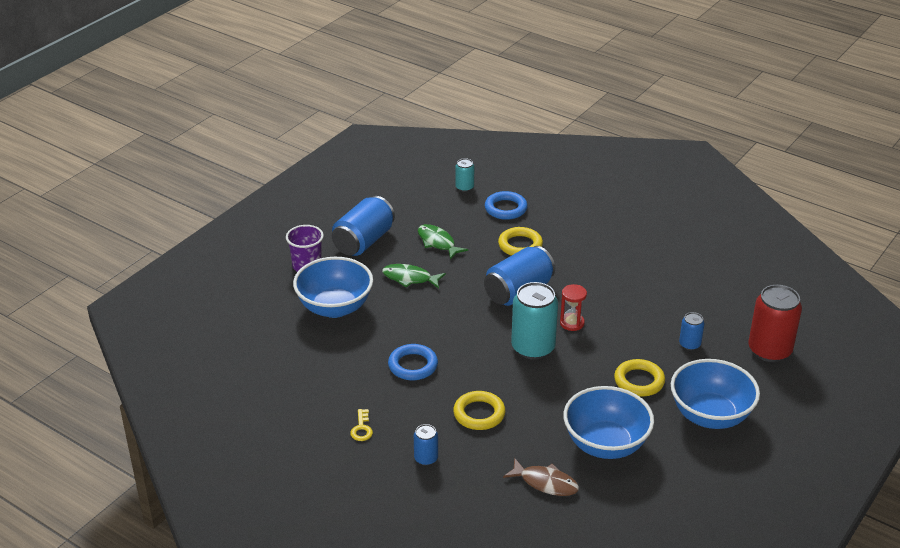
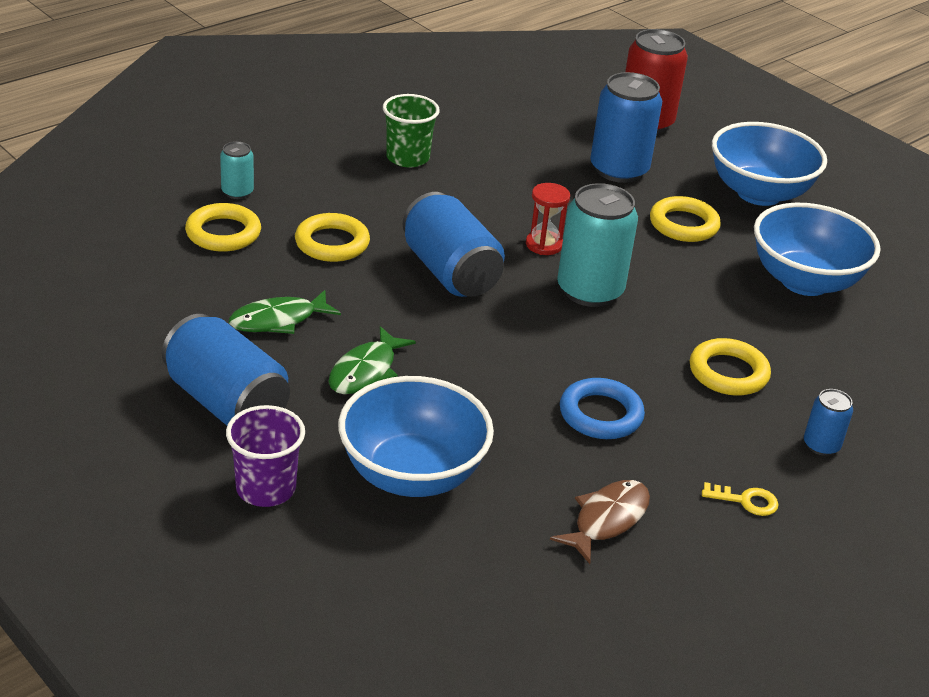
camera: 80 degrees left, 0 degrees up
(464, 187) = (132, 258): turquoise can -> turquoise can (237, 192)
(505, 208) = (223, 233): blue ring -> yellow ring
(545, 483) = (876, 347): brown fish -> brown fish (607, 520)
(634, 255) = (407, 158): none -> green cup
(689, 344) = (619, 170): blue can -> blue can, size x2.01

